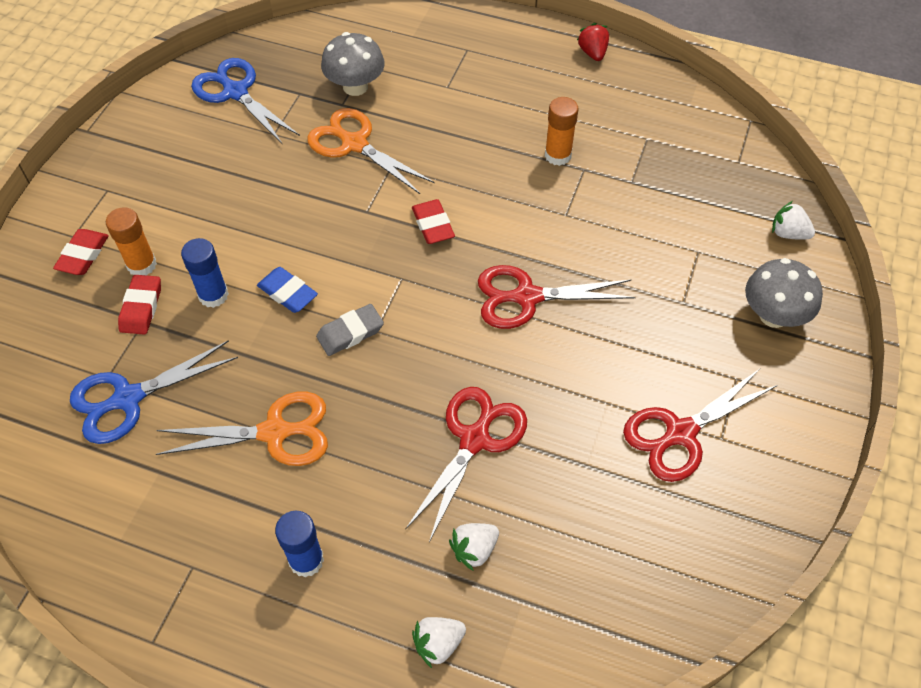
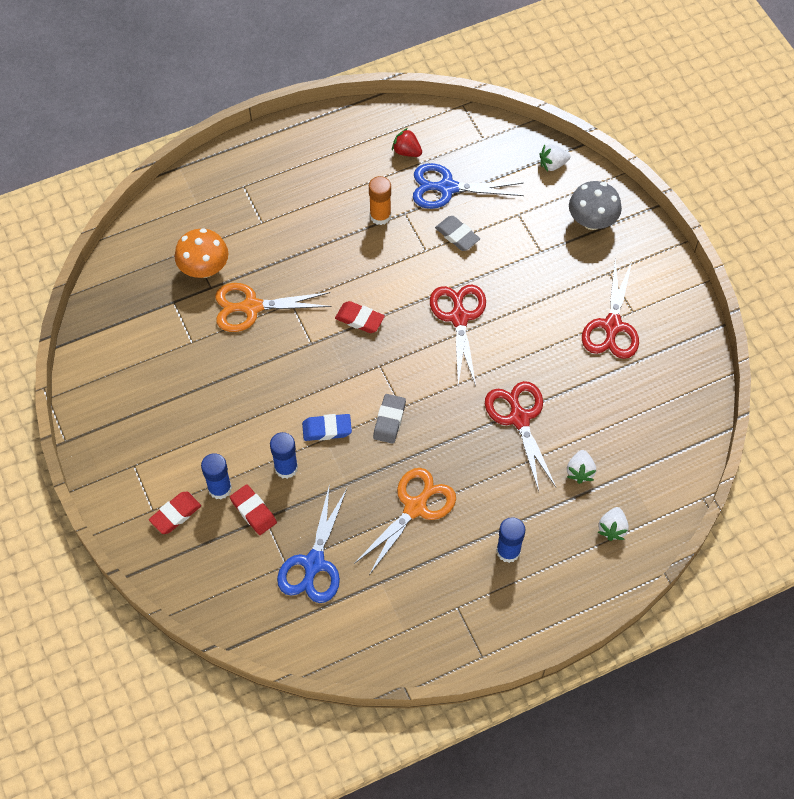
camera: 45 degrees left, 5 degrees up
(83, 255) = (175, 514): red eraser -> red eraser turned 75 degrees clockwise
(142, 265) = (220, 488): orange glue stick -> blue glue stick
(236, 92) = (131, 335): blue scissors -> blue scissors (447, 188)
(355, 87) = (204, 268): grey mushroom -> orange mushroom
(527, 297) = (459, 318): red scissors -> red scissors turned 135 degrees clockwise
(592, 53) = (324, 128): red strawberry -> red strawberry (407, 151)
(612, 224) = (457, 235): none -> grey eraser

